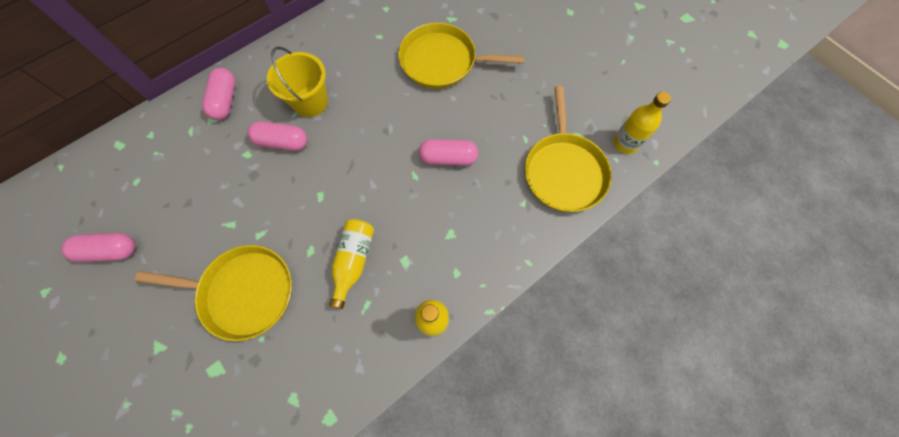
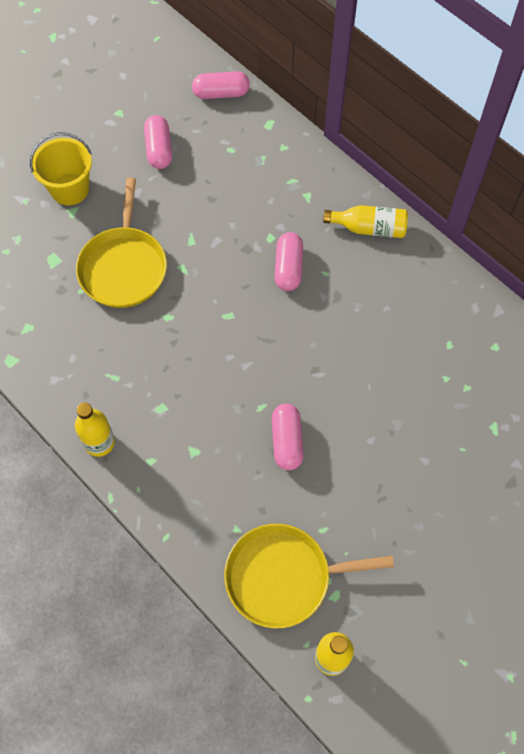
camera: 85 degrees right, 5 degrees down
(225, 100) = (333, 203): pink capsule -> pink capsule (221, 93)
(310, 102) = (343, 286): yellow bucket -> yellow bucket (70, 189)
(353, 261) = (158, 359): yellow bottle -> yellow bottle (369, 228)
(442, 61) = (423, 422): yellow pan -> none

